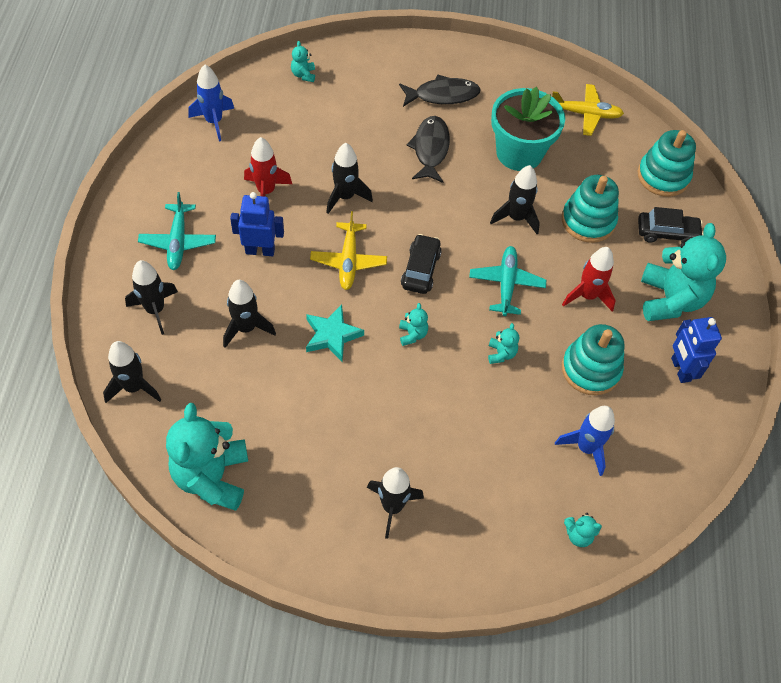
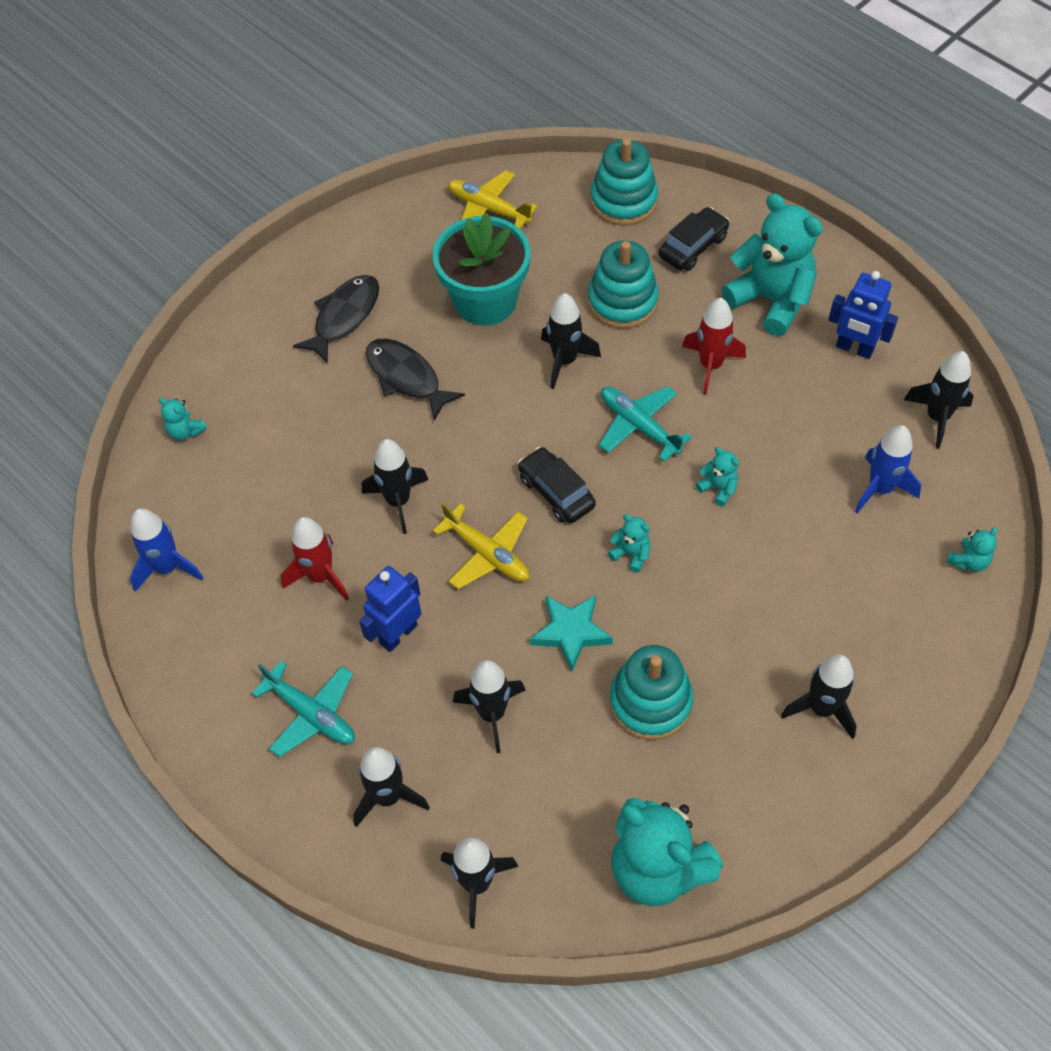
camera: 45 degrees left, 0 degrees up
(585, 114) = (488, 209): yellow plane -> yellow plane turned 105 degrees counterclockwise
(590, 369) = (796, 422): turquoise stacking toy -> turquoise stacking toy (650, 702)
(674, 450) = (937, 417): none -> black rocket

